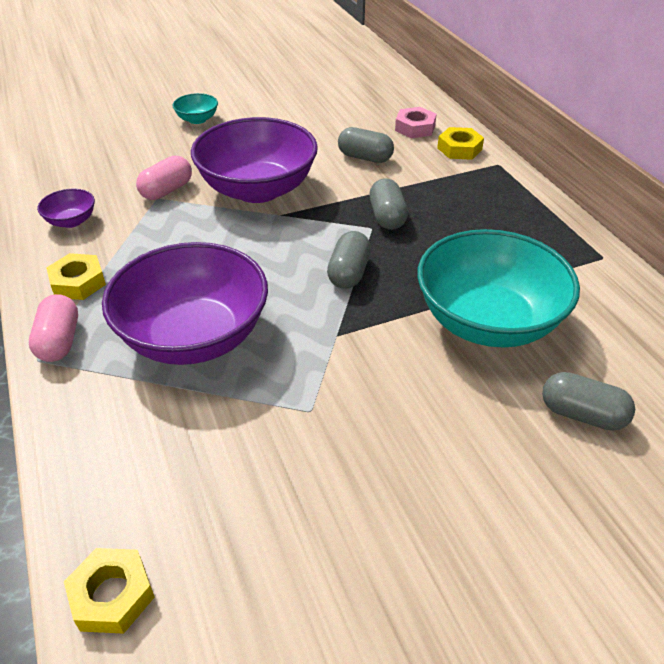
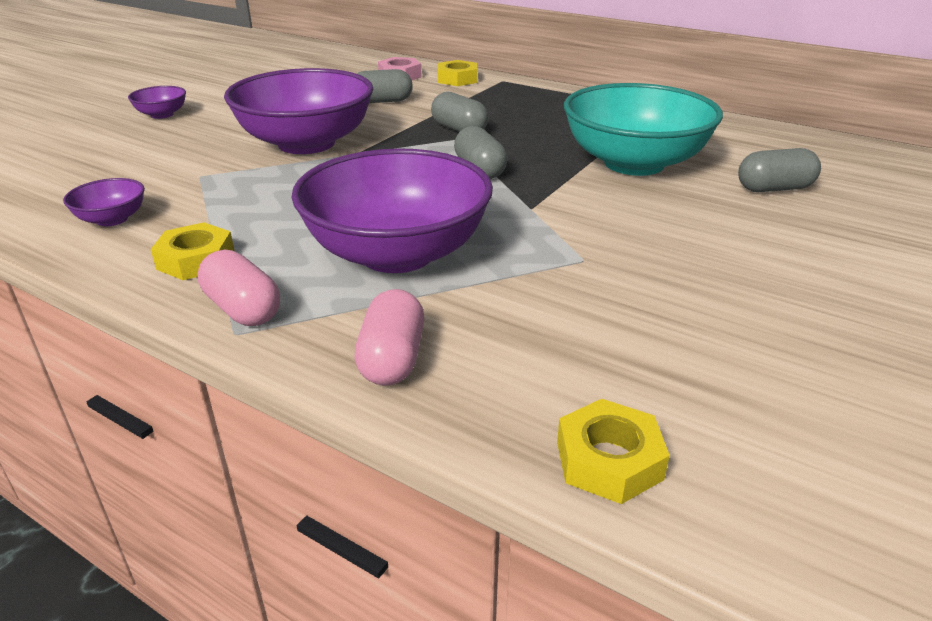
camera: 35 degrees left, 10 degrees down
(167, 190) = (203, 168): pink capsule -> pink capsule (392, 359)
(197, 119) = (162, 115): turquoise bowl -> purple bowl

